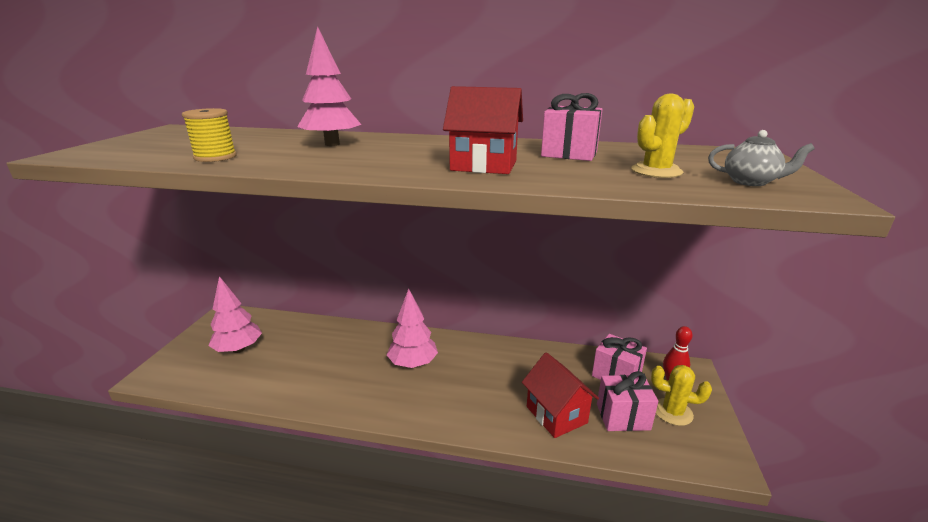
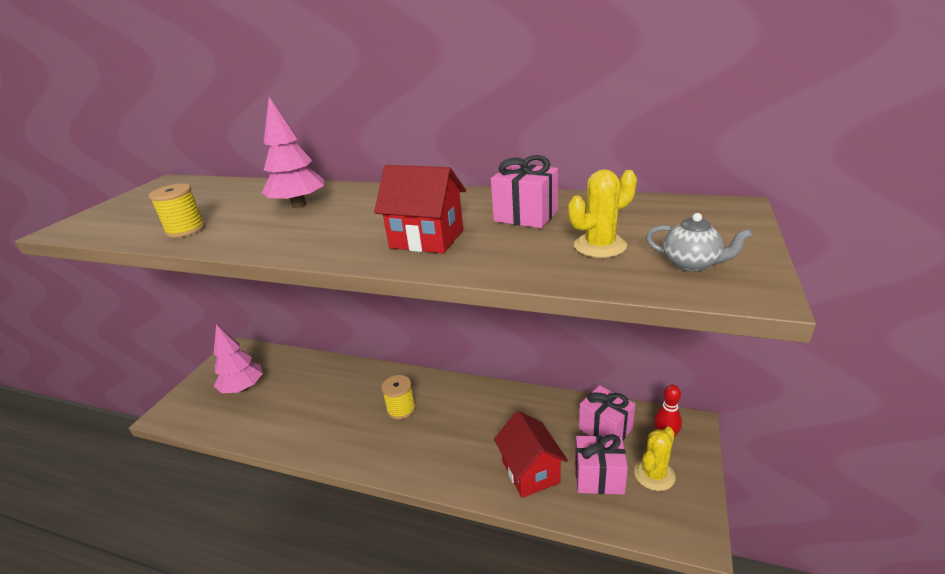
camera: 10 degrees right, 5 degrees up
(413, 364) = (401, 409): pink tree -> yellow spool
(672, 412) = (654, 474): yellow cactus -> yellow cactus turned 75 degrees counterclockwise

